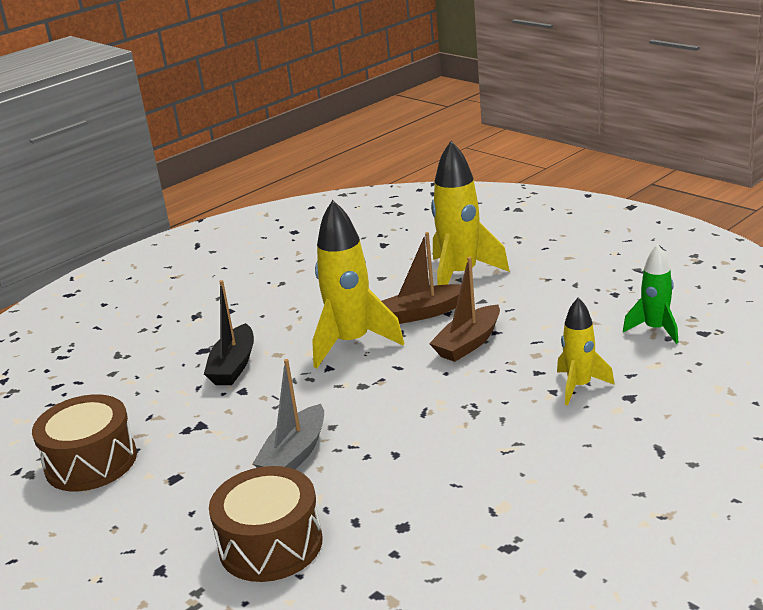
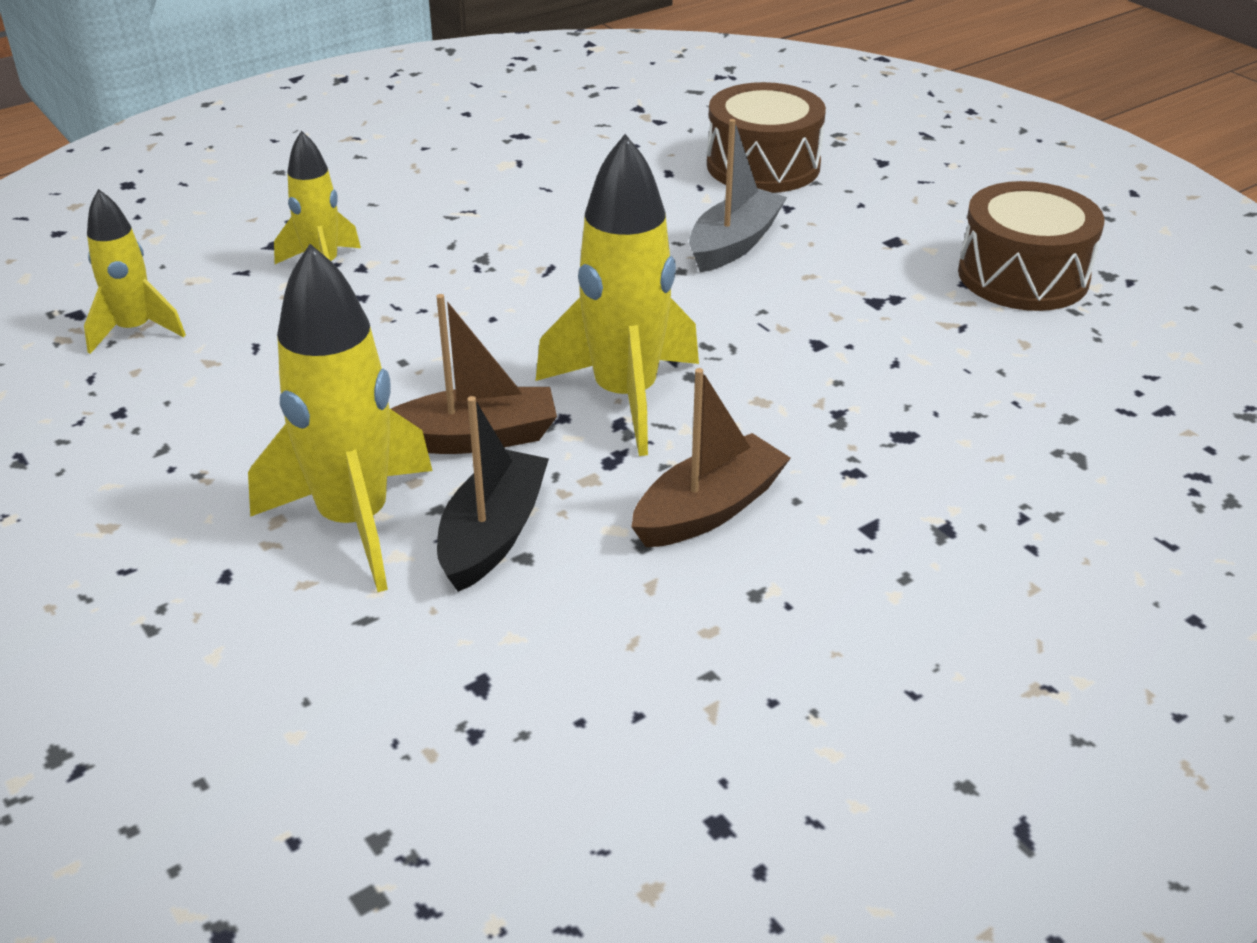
camera: 175 degrees left, 10 degrees up
(233, 366) = (839, 390): black boat -> black boat (493, 534)
(468, 343) = (431, 360): brown boat -> brown boat (709, 509)
(655, 329) = (135, 330): green rocket -> yellow rocket

